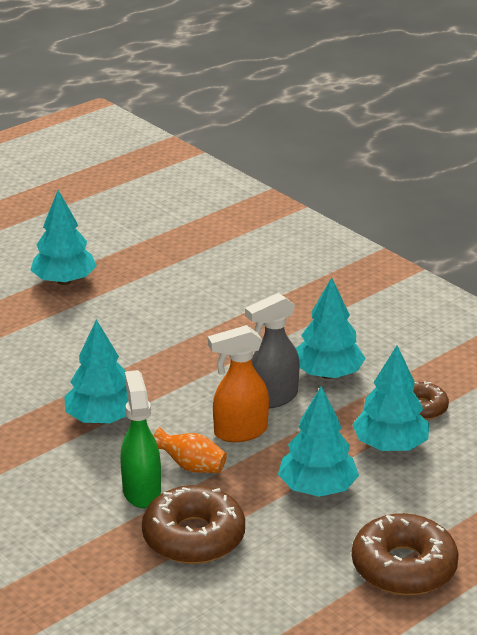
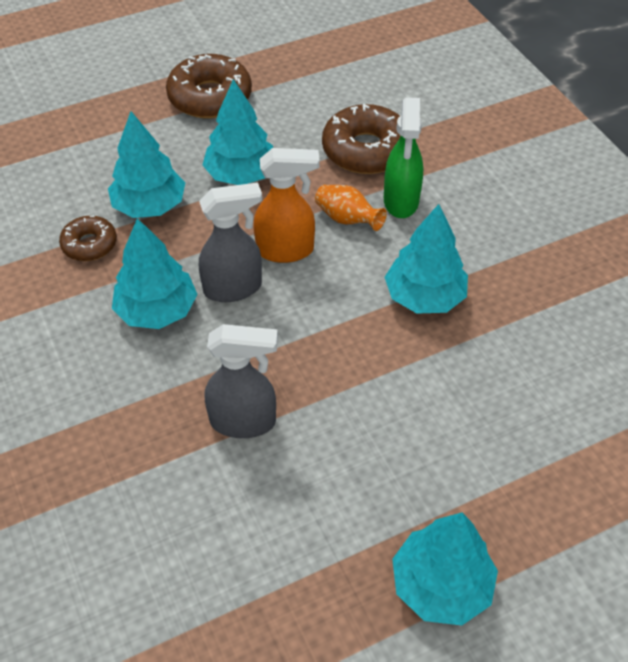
camera: 165 degrees left, 20 degrees up
(222, 326) = (244, 422): none -> grey spray bottle

